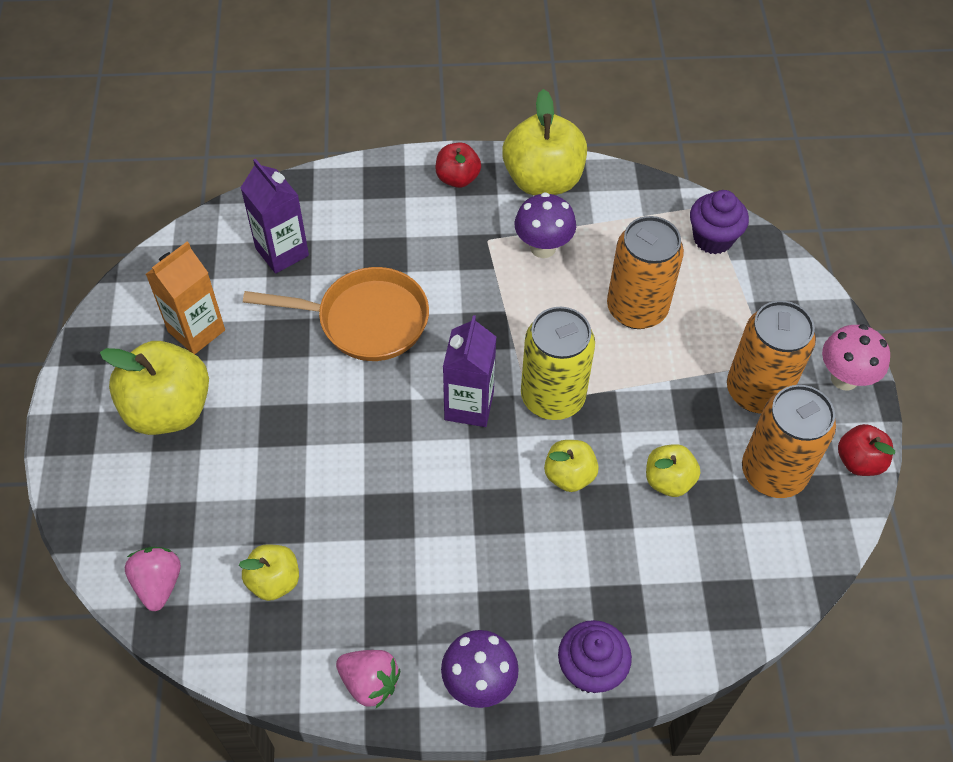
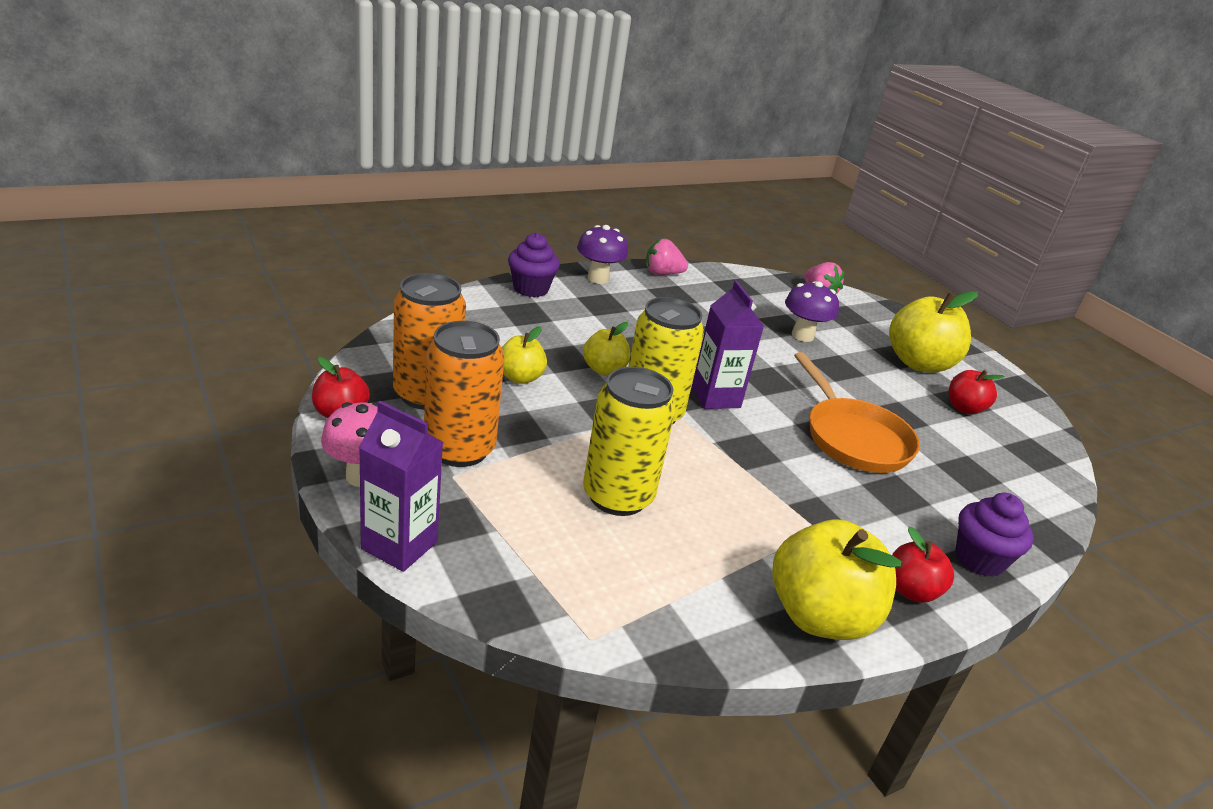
camera: 150 degrees right, 25 degrees down
(196, 331) = (964, 408): orange carton -> red apple
(274, 581) = (757, 301): yellow apple -> none
(282, 252) = (980, 475): purple carton -> purple carton (399, 545)
(366, 320) = (853, 438): orange pan -> orange pan turned 90 degrees counterclockwise
(543, 247) = (756, 535): purple mushroom -> purple mushroom (802, 336)
(636, 309) = (617, 496): orange can -> yellow can
(713, 238) = (567, 594): purple cupcake -> purple cupcake (979, 559)

